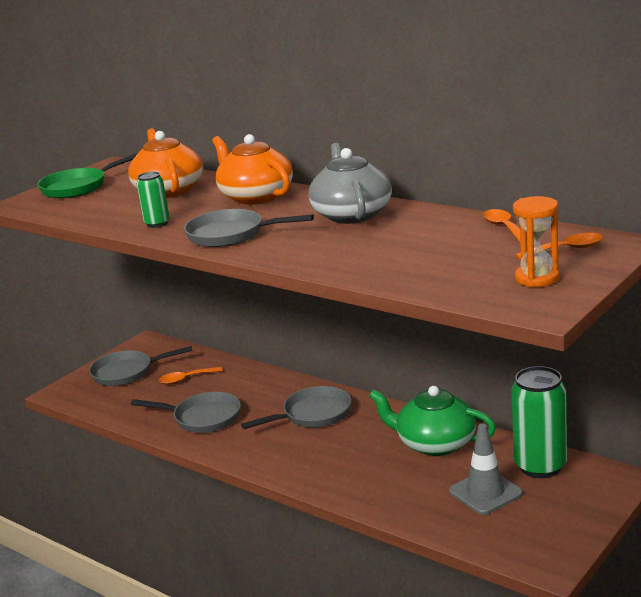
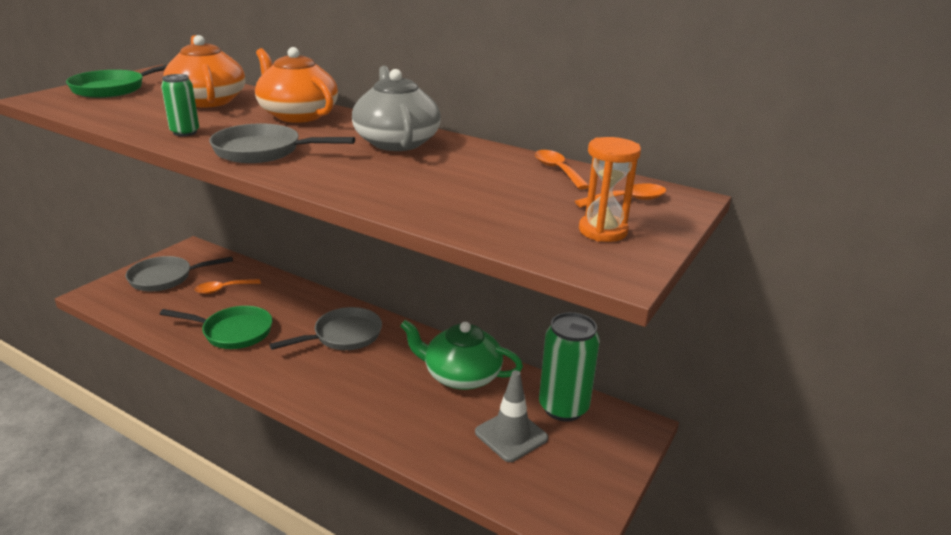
camera: 10 degrees left, 5 degrees up
(202, 418) = (233, 332): grey pan -> green pan

